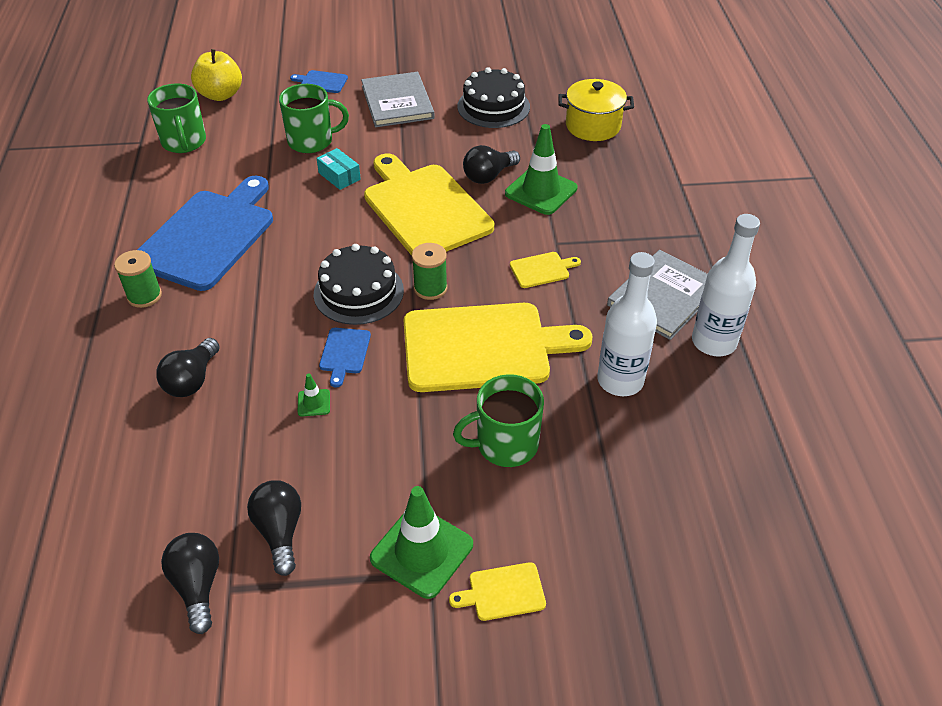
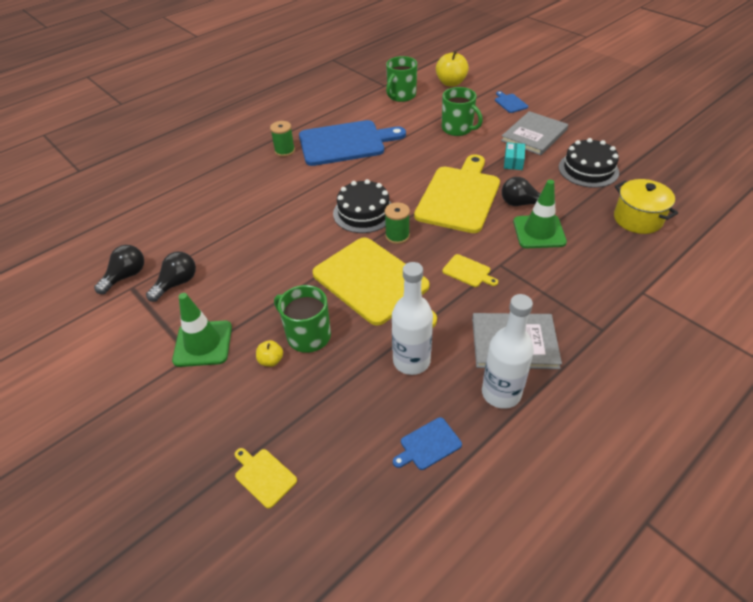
camera: 55 degrees right, 0 degrees up
(192, 380) = (246, 197): black light bulb -> none
(314, 403) = (269, 244): green traffic cone -> none
(339, 176) = (443, 153): turquoise box -> turquoise box (513, 161)
(344, 353) = (314, 234): blue cutting board -> blue cutting board (428, 445)
(503, 592) = (199, 395): yellow cutting board -> yellow cutting board (264, 476)
(512, 496) = (271, 360): none -> yellow apple

